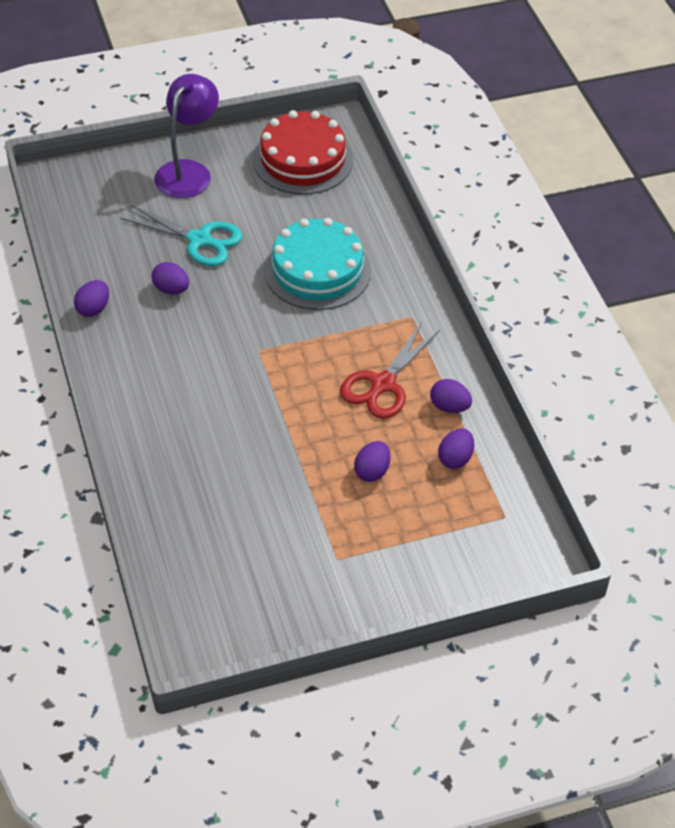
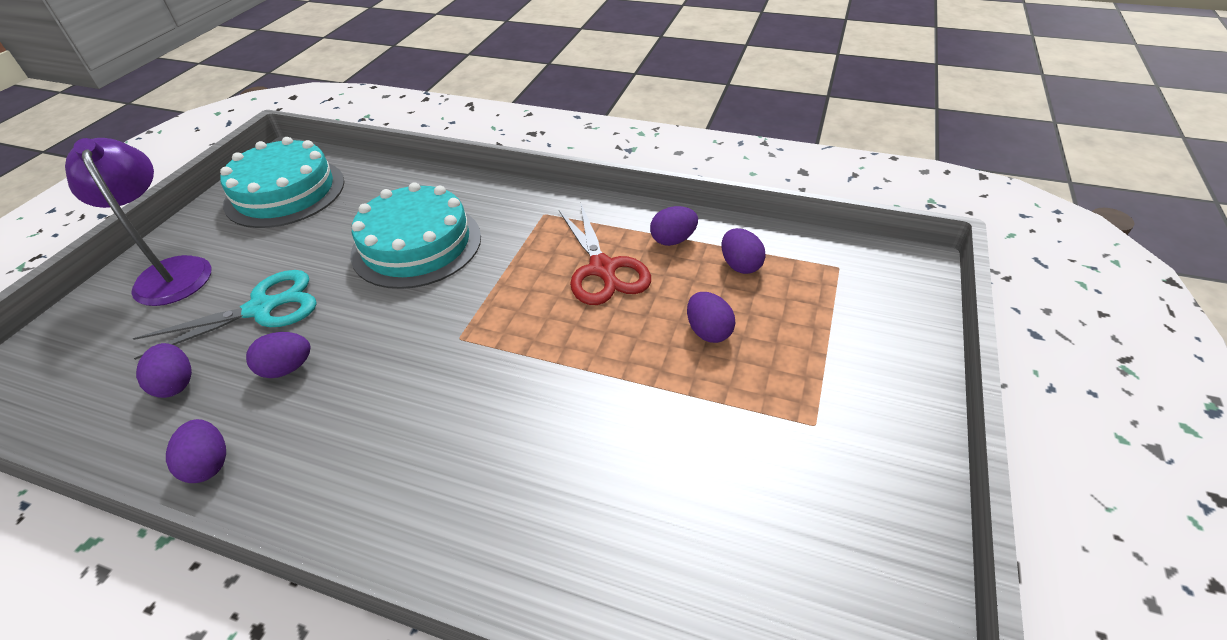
camera: 50 degrees left, 5 degrees down
(122, 251) = (176, 384): none -> purple egg
(302, 159) = (285, 192): red cake -> turquoise cake

